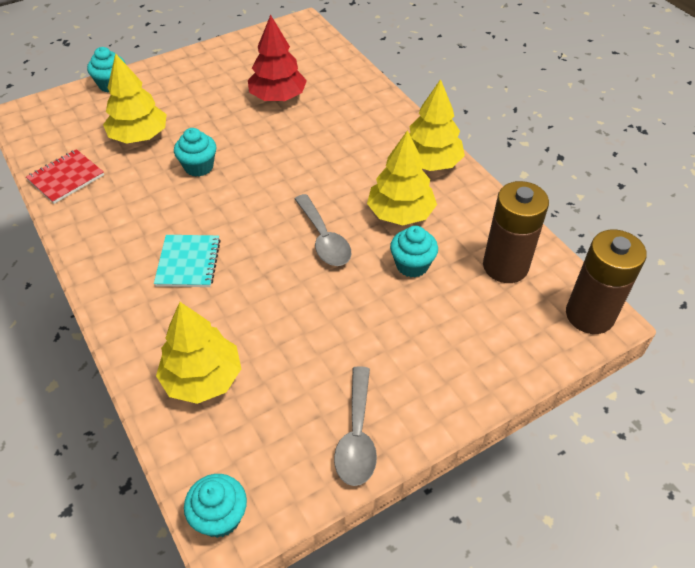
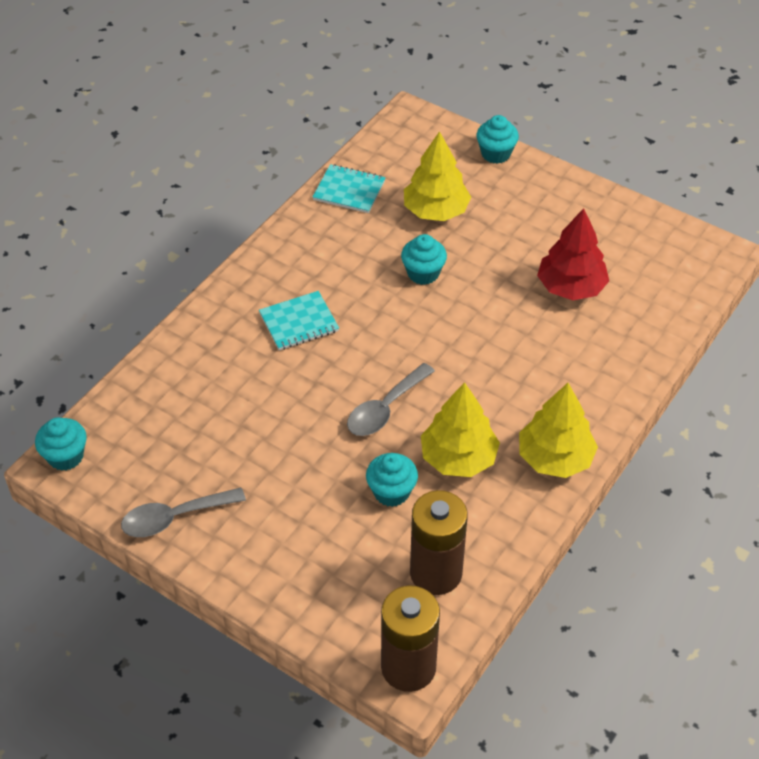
camera: 65 degrees right, 0 degrees up
(66, 178) = (349, 190): red notebook -> turquoise notebook
(202, 378) = (182, 389): yellow tree -> none

